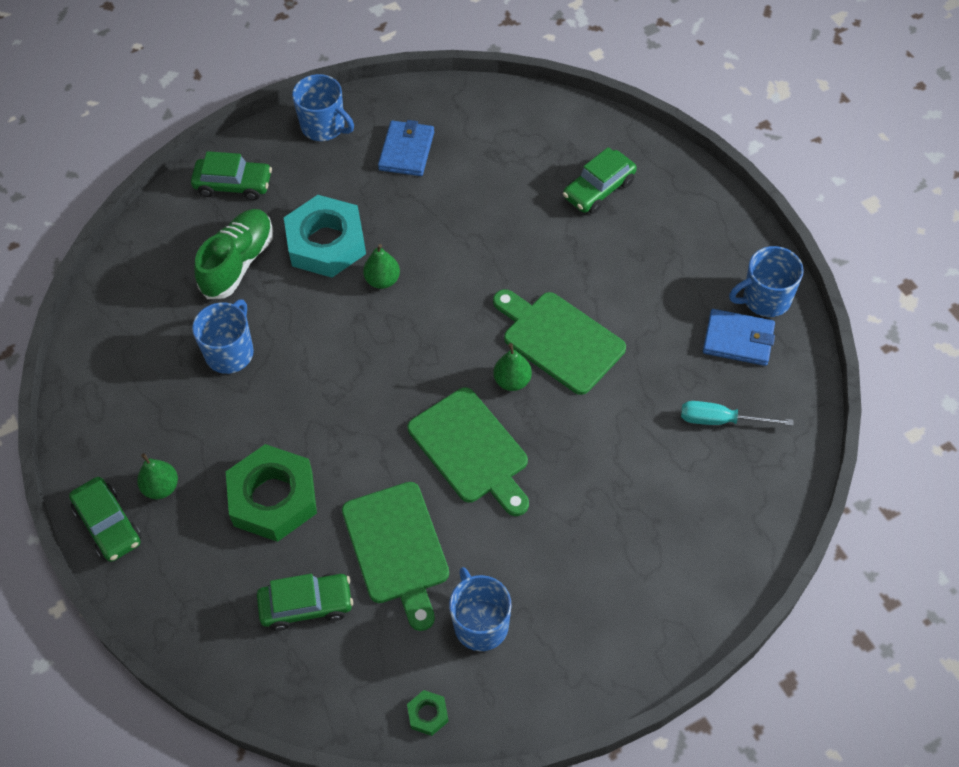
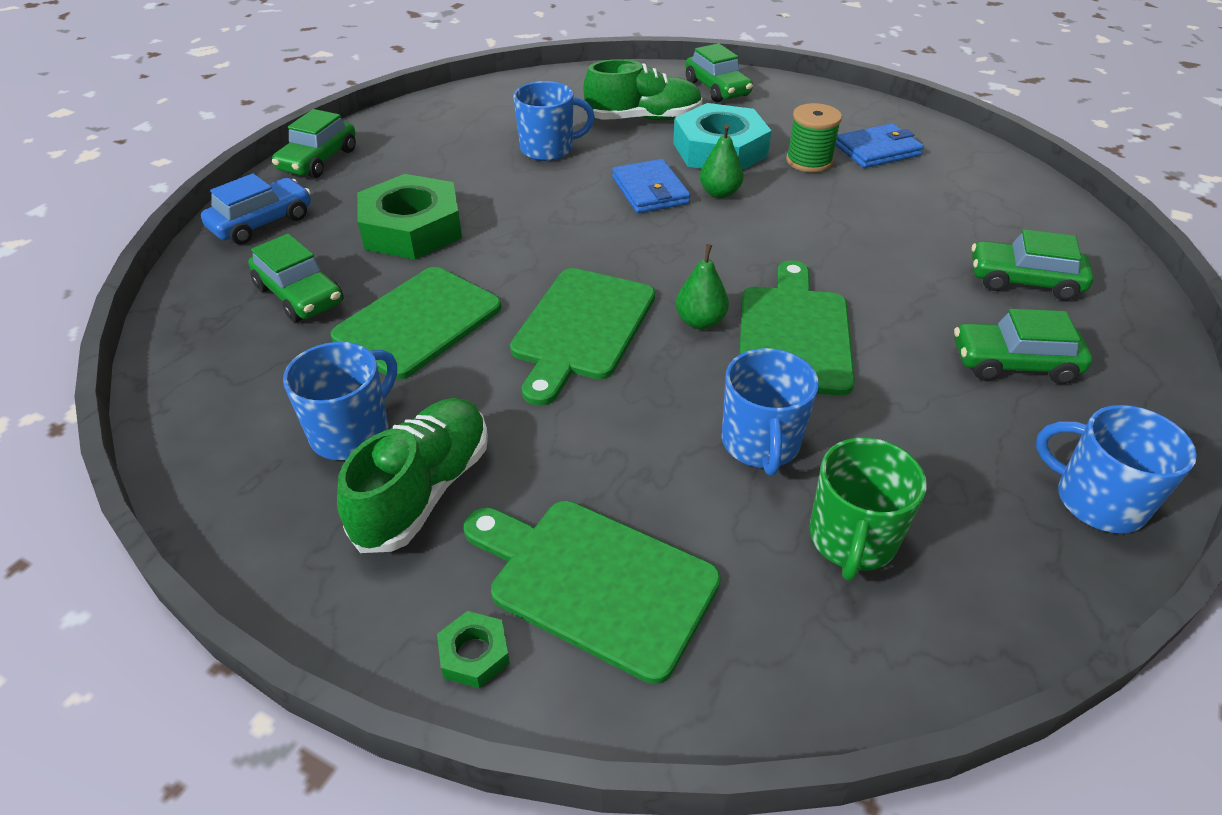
camera: 55 degrees right, 15 degrees down
(161, 487) = (376, 169): green pear -> none
(181, 600) = (262, 223): none -> blue car
(324, 126) = (836, 103): blue mug -> blue mug (760, 443)
(386, 200) = (809, 161): none -> green spool
(428, 714) = (200, 440): green nut -> green nut (474, 654)
(556, 603) = (424, 490): none -> green shoe
(658, 253) = (1014, 363): none -> green car
(673, 550) = (595, 581): none -> green cutting board
(721, 420) = (852, 540): turquoise screwdriver -> green mug
(738, 339) = (997, 500): blue wallet -> blue wallet (650, 191)

